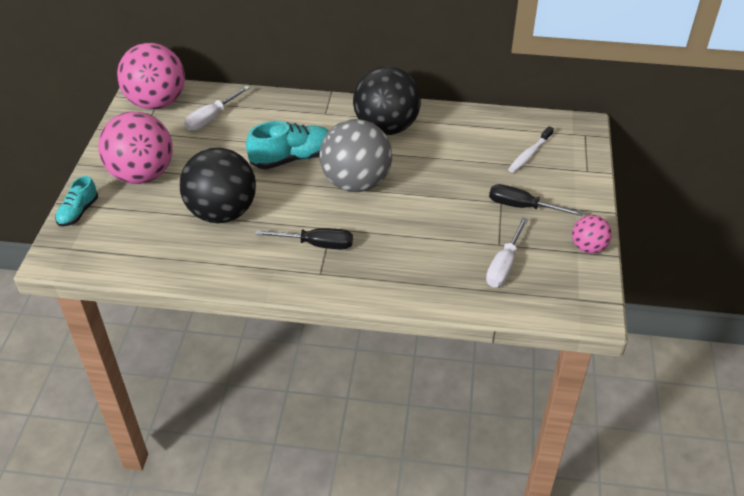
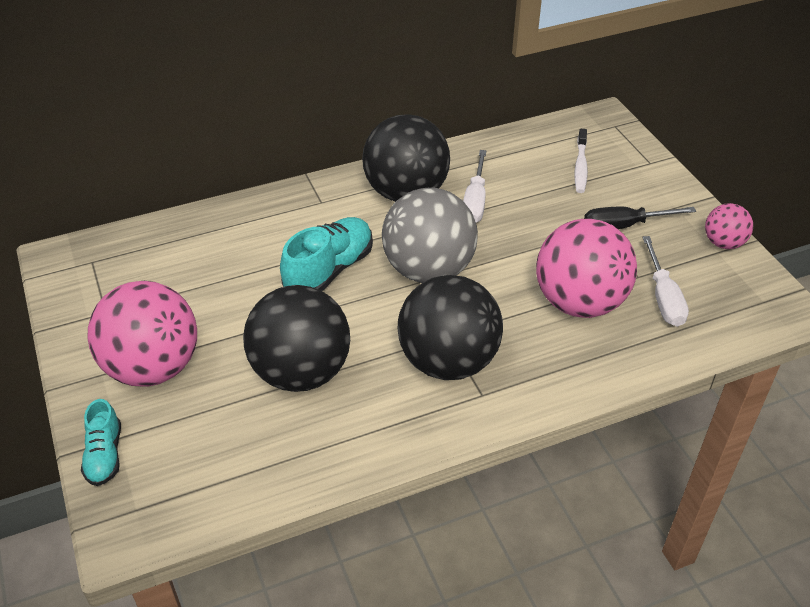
camera: 30 degrees left, 0 degrees up
(157, 103) = (93, 267): pink ball -> pink ball (579, 302)
(211, 118) = (184, 260): white screwdriver -> white screwdriver (475, 201)
(317, 244) = (448, 361): black screwdriver -> black ball

